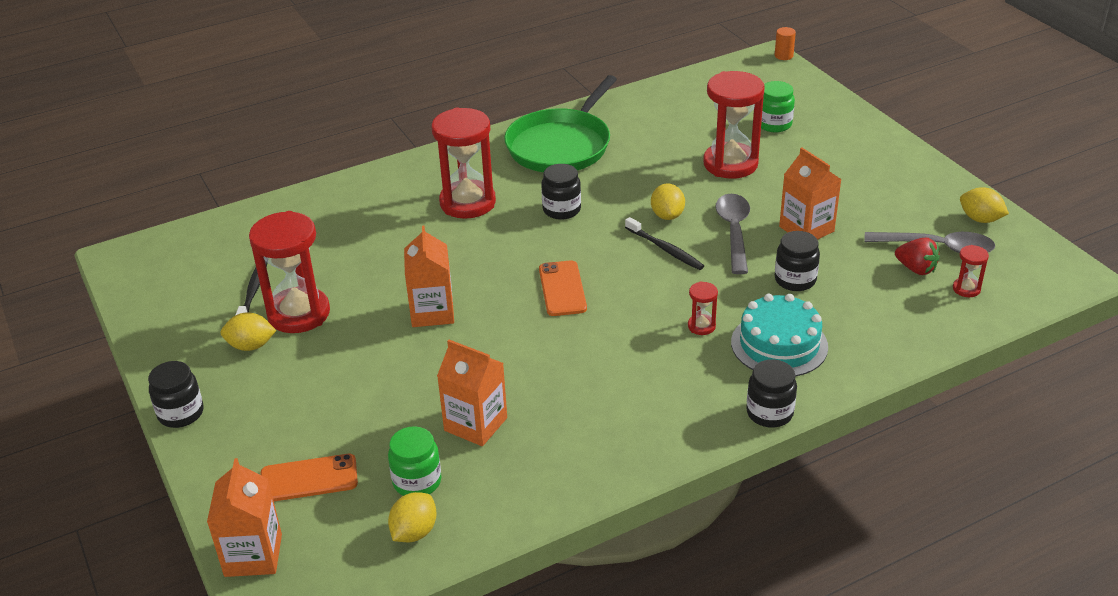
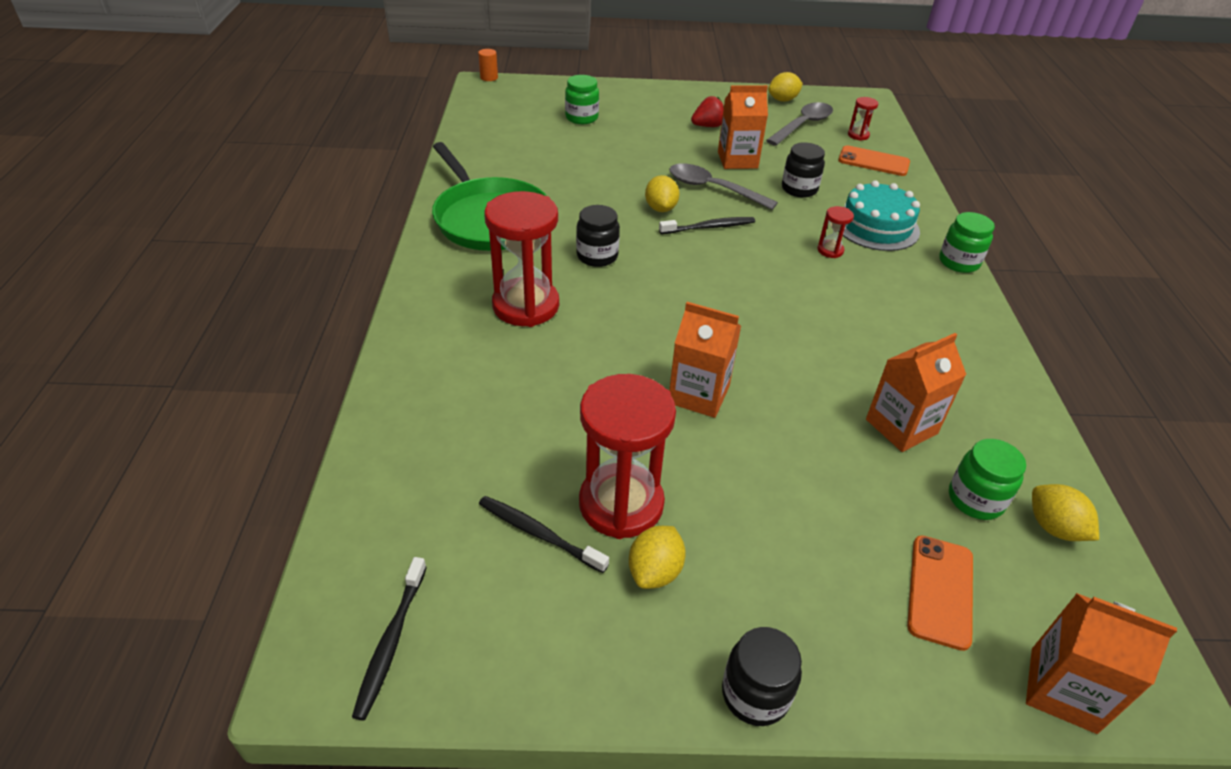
camera: 65 degrees left, 5 degrees up
(149, 272) = (390, 642): none -> black toothbrush
(562, 289) = (723, 300): orange phone -> orange phone (873, 162)
(667, 215) = (660, 208): yellow lemon -> yellow lemon turned 60 degrees clockwise
(730, 164) = (616, 155): red hourglass -> none
(769, 413) = (959, 262): black jar -> green jar
(916, 269) = (822, 142): red strawberry -> red strawberry (708, 126)

